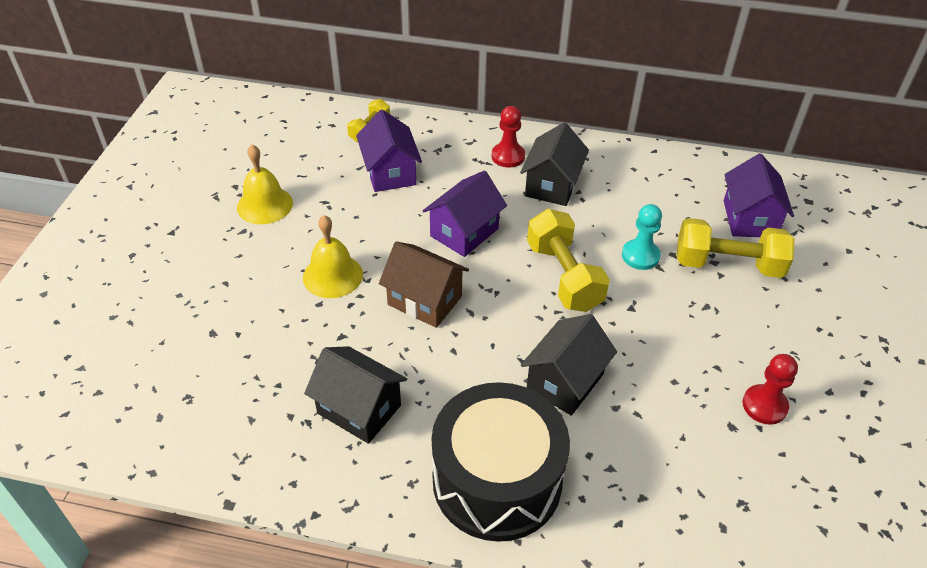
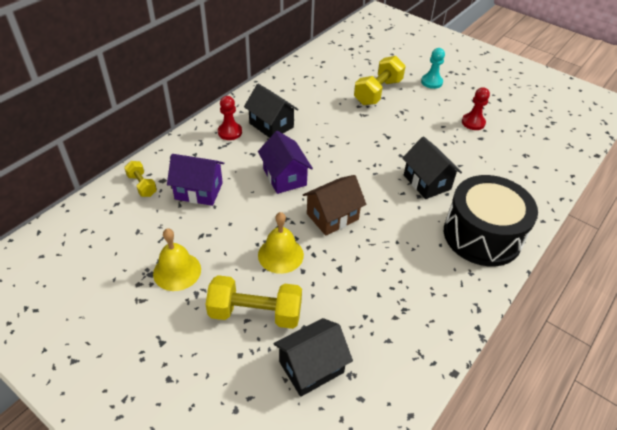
camera: 65 degrees left, 0 degrees up
(359, 409) = (406, 279): black house -> black house (311, 367)
(564, 276) = (349, 151): yellow dumbbell -> yellow dumbbell (255, 313)
(640, 256) = (352, 117): turquoise pawn -> turquoise pawn (431, 82)
(749, 219) = (350, 71): purple house -> none

